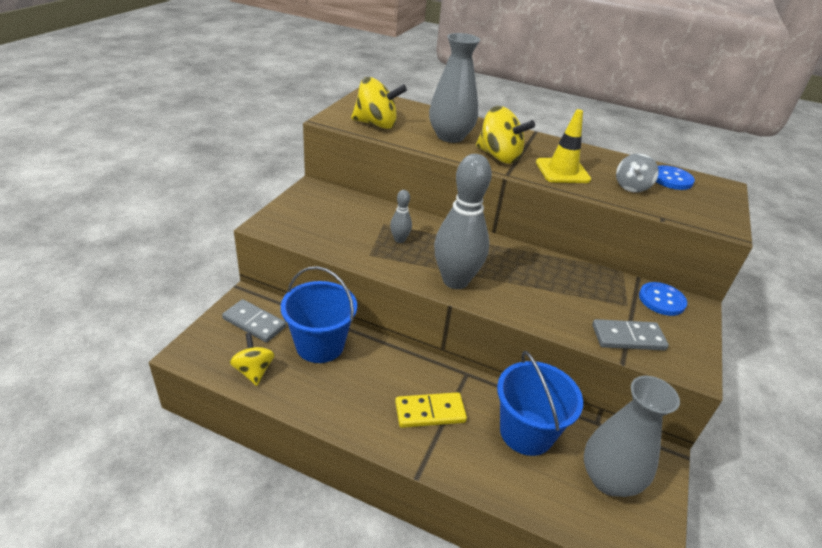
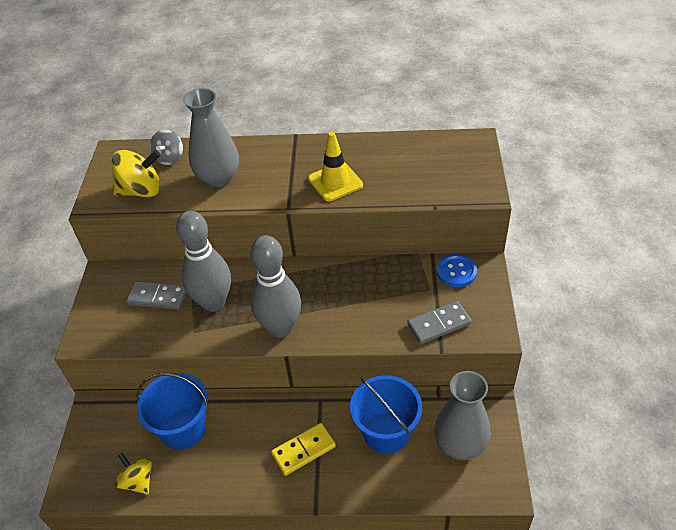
camera: 15 degrees left, 10 degrees up
(254, 323) = (113, 433): grey domino -> grey domino (157, 297)
(399, 240) = (213, 302): grey bowling pin -> grey bowling pin, size x2.24
(499, 156) = (273, 187): yellow spinning top -> none
(631, 187) = (400, 176): grey spinning top -> grey spinning top (169, 158)
(671, 179) = (431, 151): blue button -> none

